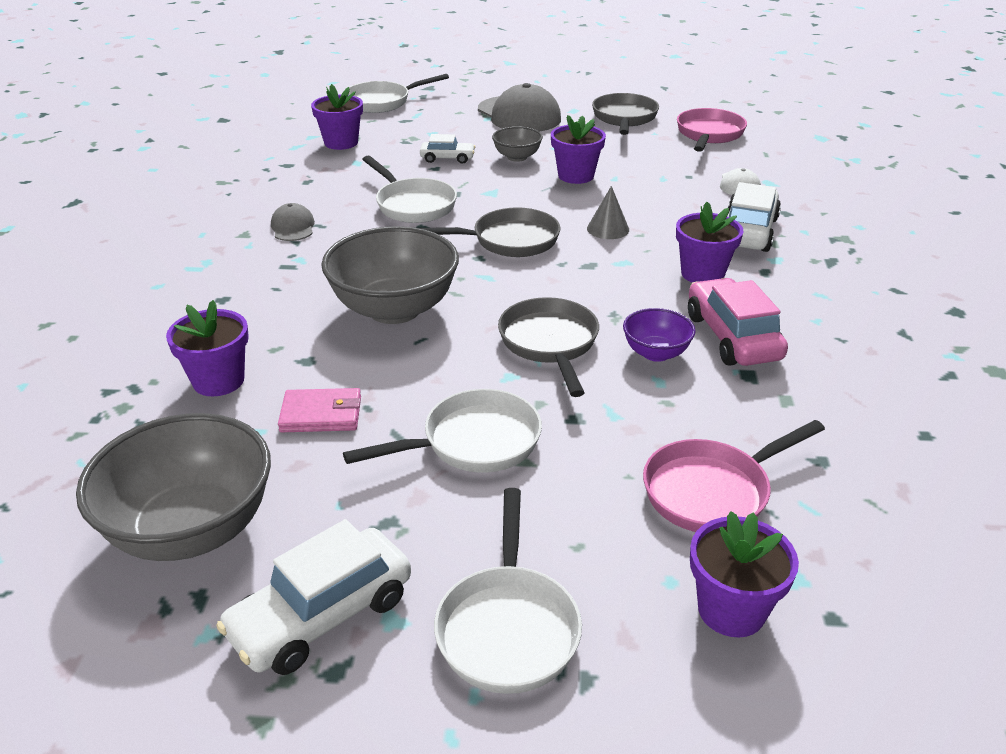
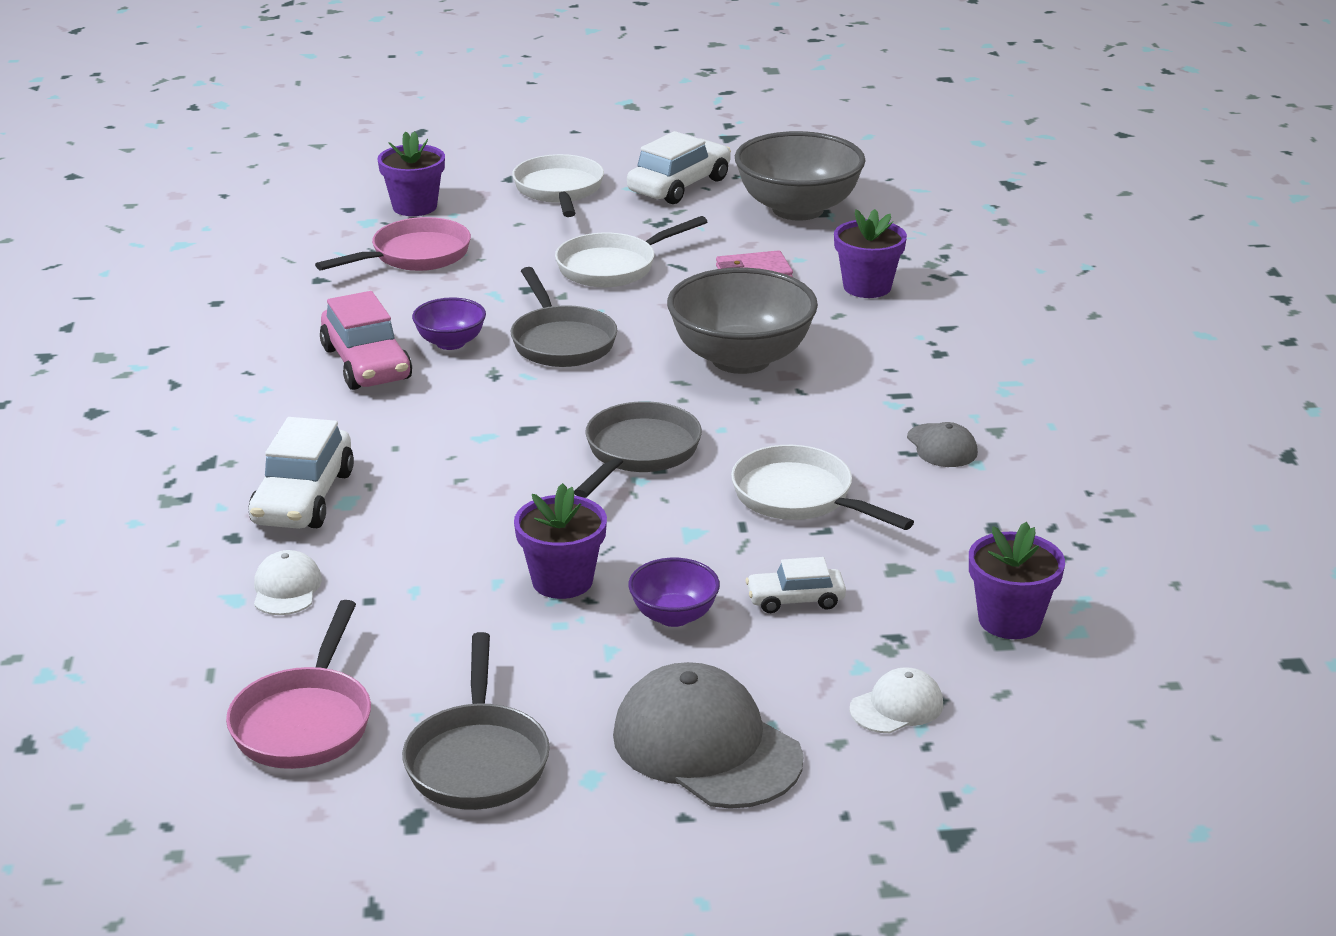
camera: 170 degrees right, 5 degrees down
(382, 102) = (1024, 762): white pan -> none
(424, 120) = (897, 706): none -> white cap
(509, 241) = (639, 453): grey pan -> grey pan turned 135 degrees clockwise
(517, 157) = (674, 616): grey bowl -> purple bowl
(608, 229) = (505, 484): grey cone -> none
(702, 274) = (383, 430): purple flower pot -> none

